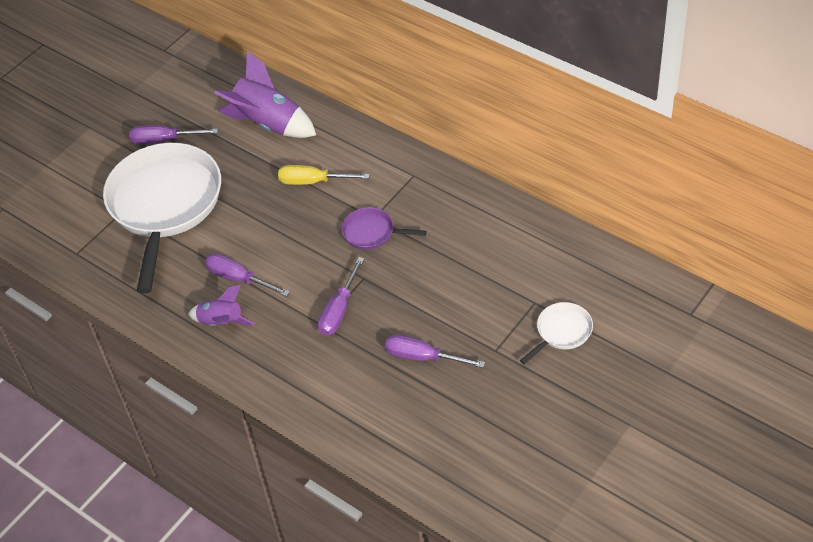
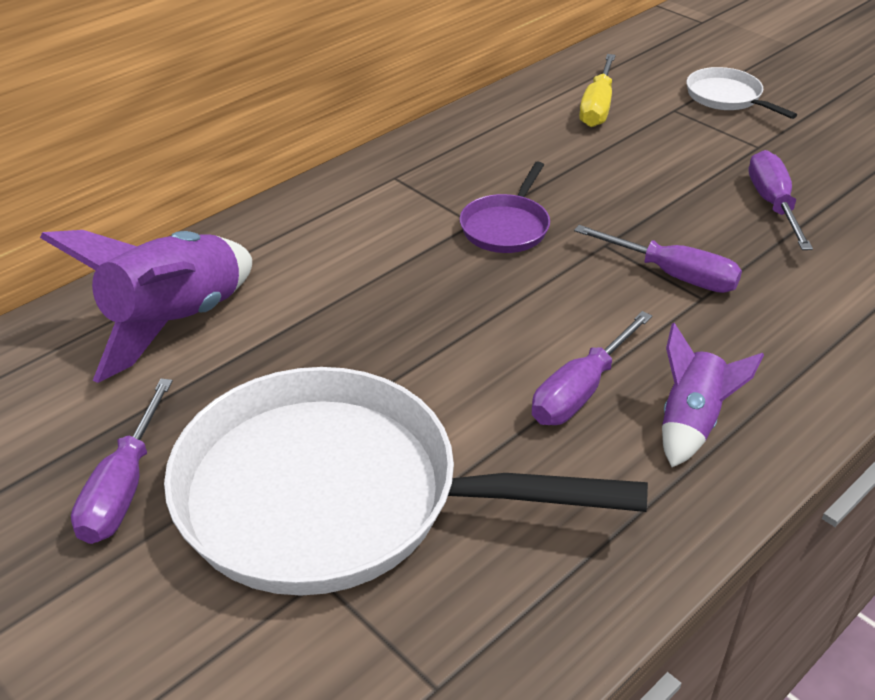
camera: 85 degrees left, 10 degrees down
(313, 181) = (361, 279): yellow screwdriver -> yellow screwdriver (597, 107)
(423, 357) = (773, 204): purple screwdriver -> purple screwdriver turned 150 degrees clockwise

